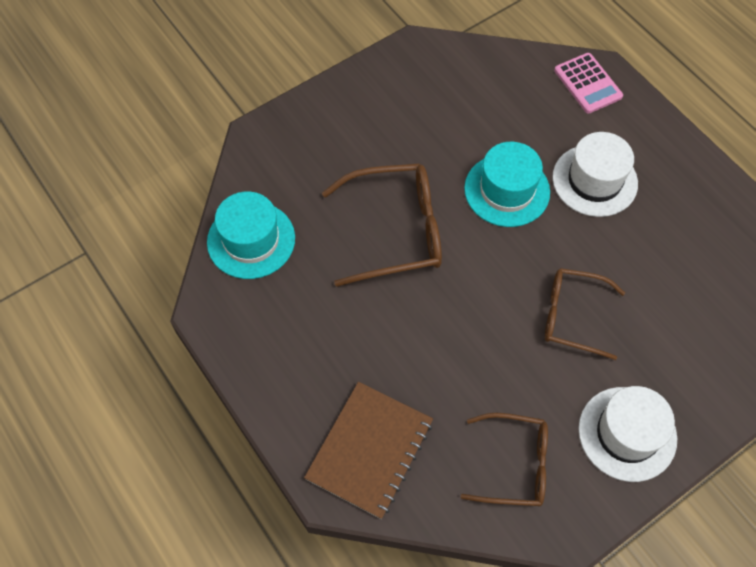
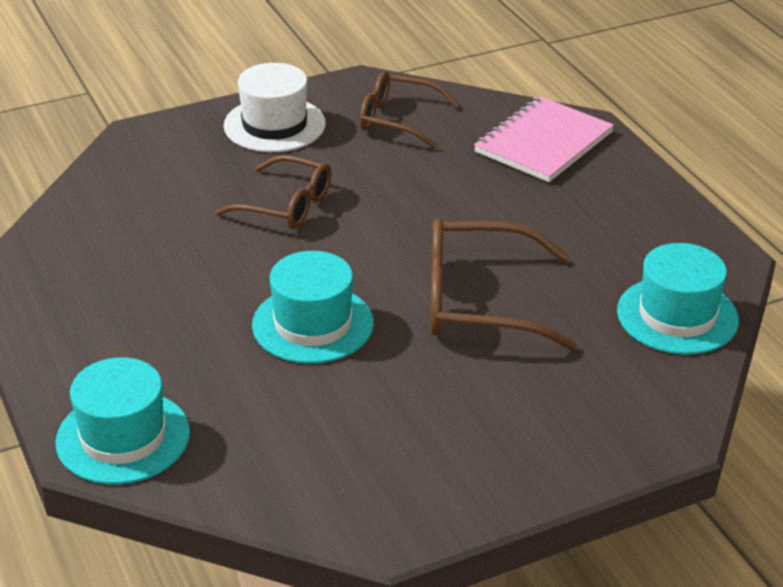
camera: 170 degrees left, 25 degrees down
(369, 450) = (543, 142): brown notebook -> pink notebook
(587, 83) = (123, 437): pink calculator -> turquoise hat
(594, 180) = (186, 319): white hat -> none

